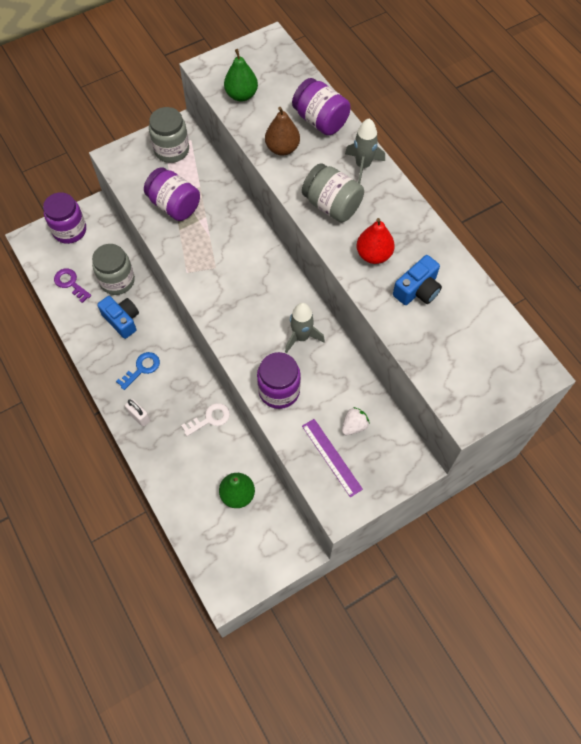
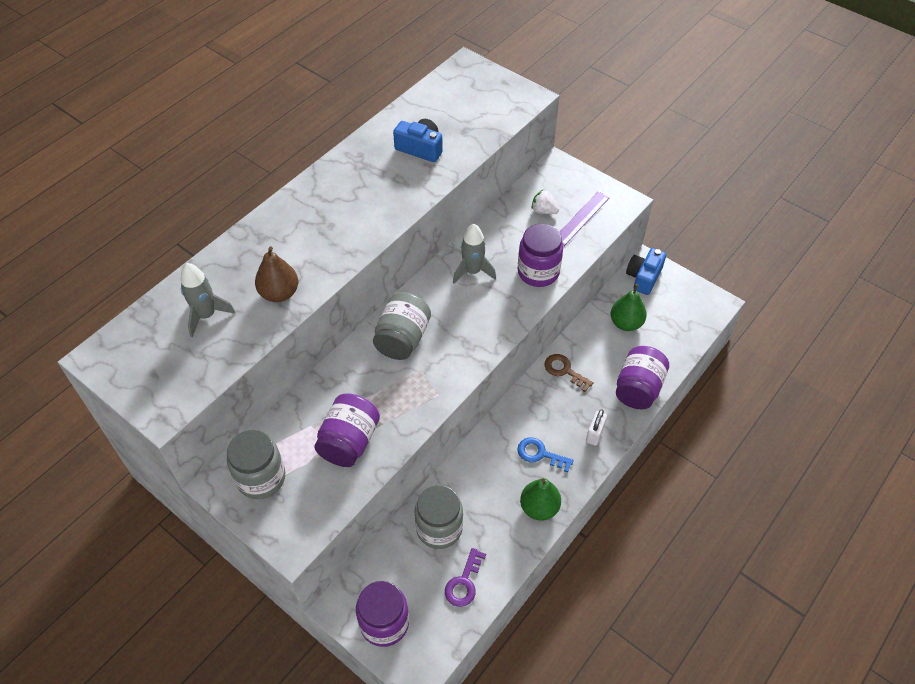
camera: 110 degrees left, 10 degrees down
(122, 320) = (490, 499): blue camera -> blue camera (643, 277)
(210, 419) = (564, 371): white key -> brown key
(241, 95) = (204, 358): green pear -> green pear (539, 507)
(320, 120) = (226, 271): purple jar -> purple jar (638, 388)
(332, 205) = (345, 231): grey jar -> grey jar (402, 339)
(363, 165) = (282, 219): grey rocket -> grey rocket (206, 315)
(373, 255) = (394, 186): red pear -> none

